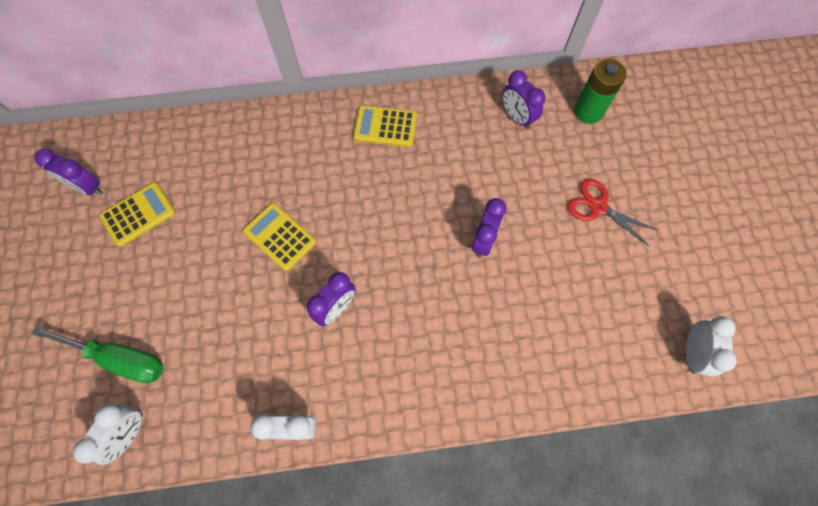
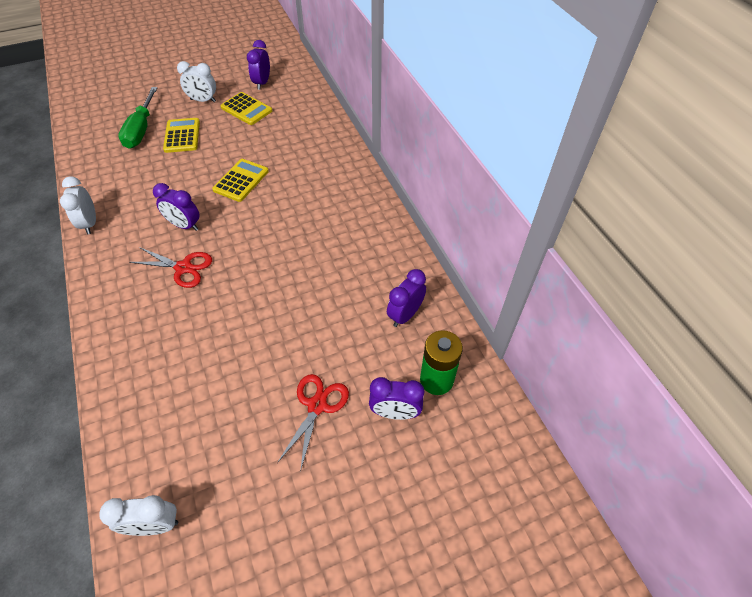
camera: 75 degrees right, 15 degrees down
(129, 433) = (91, 148): white clock -> white clock (203, 100)
(385, 127) = (360, 219): yellow calculator -> yellow calculator (182, 136)
(403, 313) = (183, 268): none -> red scissors
(483, 240) = (260, 311): purple clock -> purple clock (395, 412)

